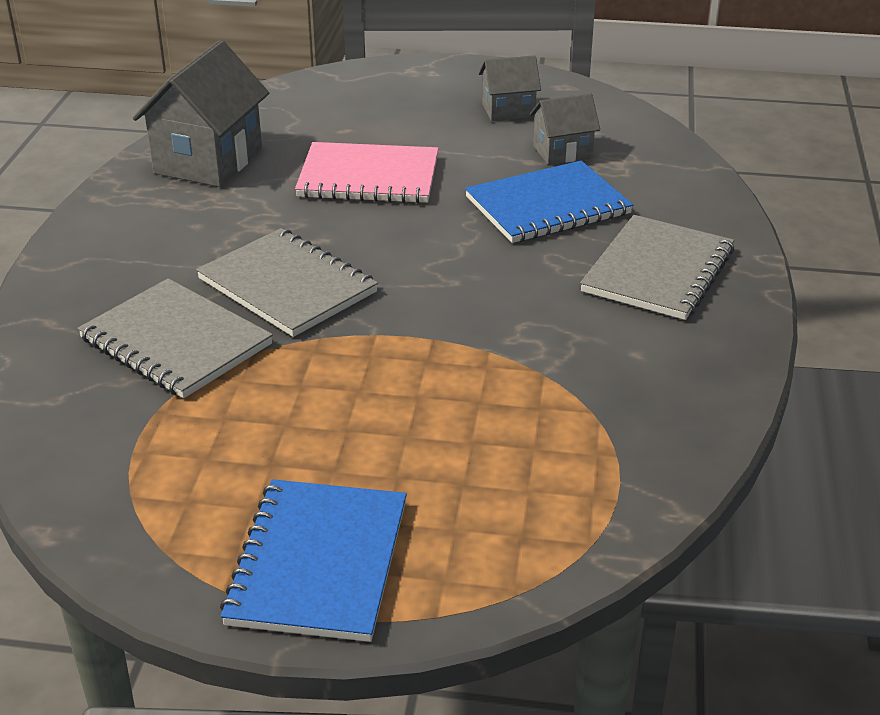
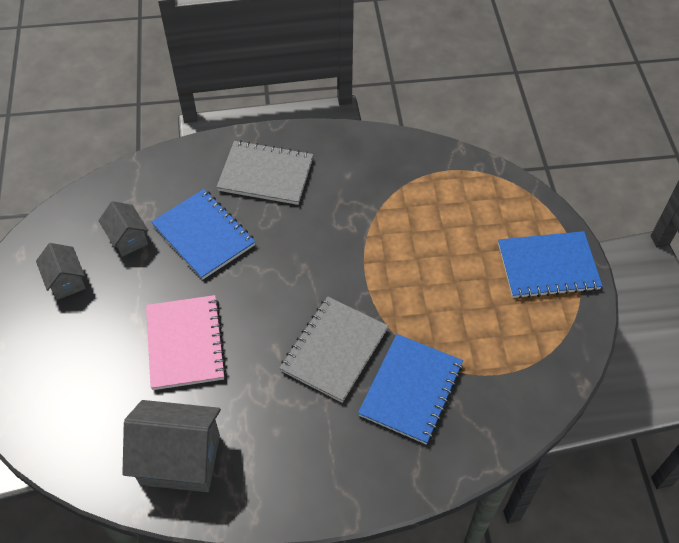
camera: 105 degrees left, 20 degrees up
(176, 341) = (411, 389): grey notebook -> blue notebook

